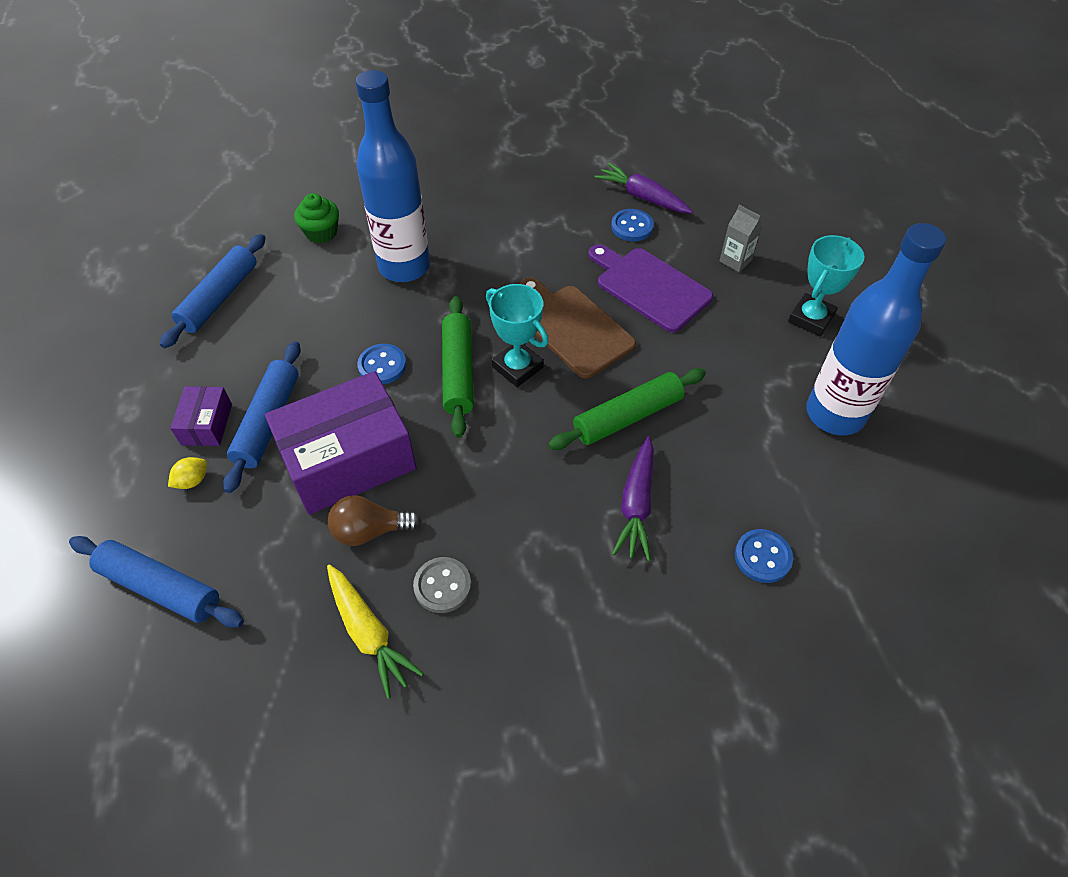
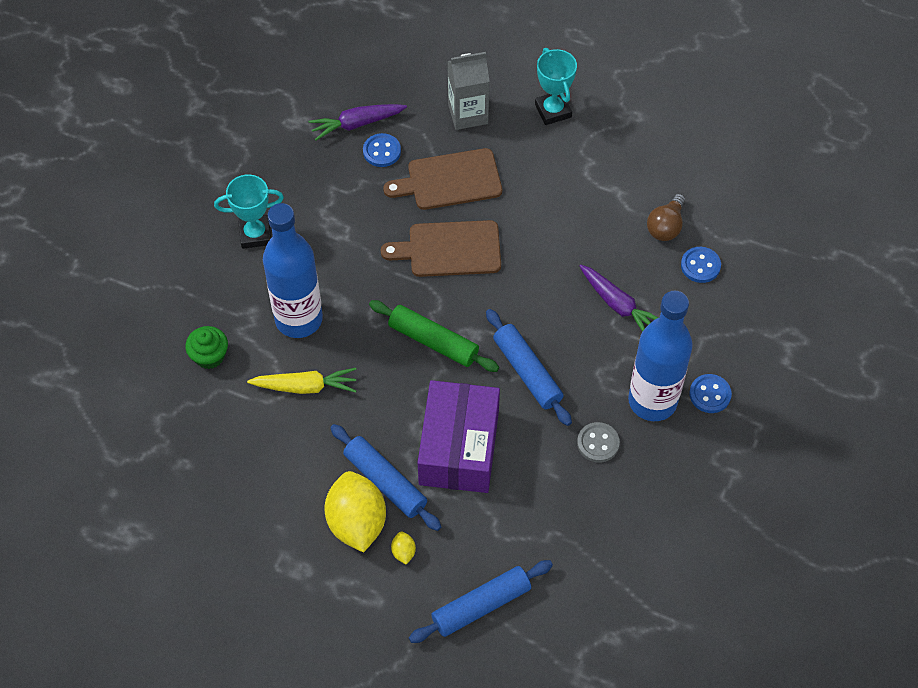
camera: 55 degrees left, 5 degrees up
(206, 424) = (357, 522): purple box -> yellow lemon
(219, 298) = (226, 460): blue rolling pin -> blue rolling pin (527, 372)
(368, 633) = (601, 500): yellow carrot -> yellow carrot (305, 386)
(370, 530) = (527, 463): brown light bulb -> brown light bulb (666, 226)
(382, 365) = (389, 385): blue button -> blue button (710, 394)
(517, 367) = (458, 304): turquoise trophy -> turquoise trophy (255, 234)
(627, 417) = (550, 267): green rolling pin -> none
(649, 287) = (450, 180): purple cutting board -> brown cutting board
(735, 261) = (468, 114): grey carton -> grey carton, size x1.64
(834, 414) = (634, 156): blue bottle -> blue bottle (652, 401)

